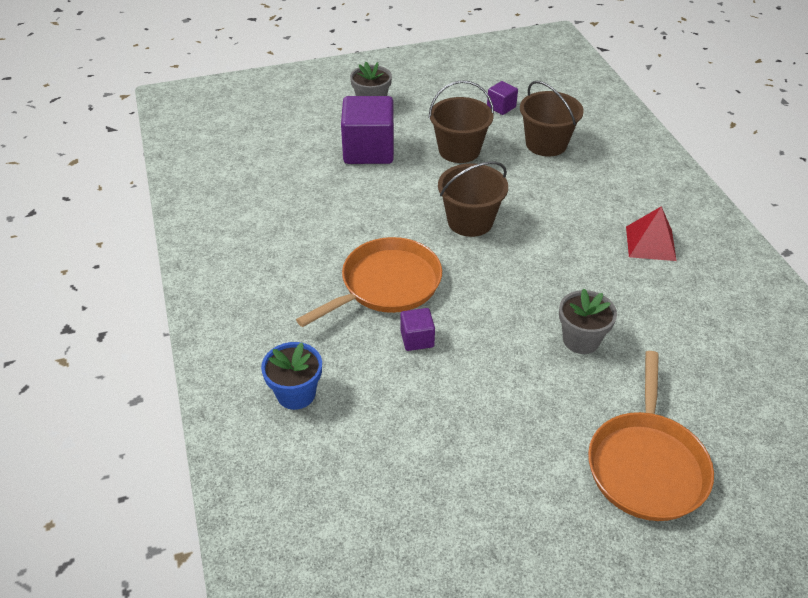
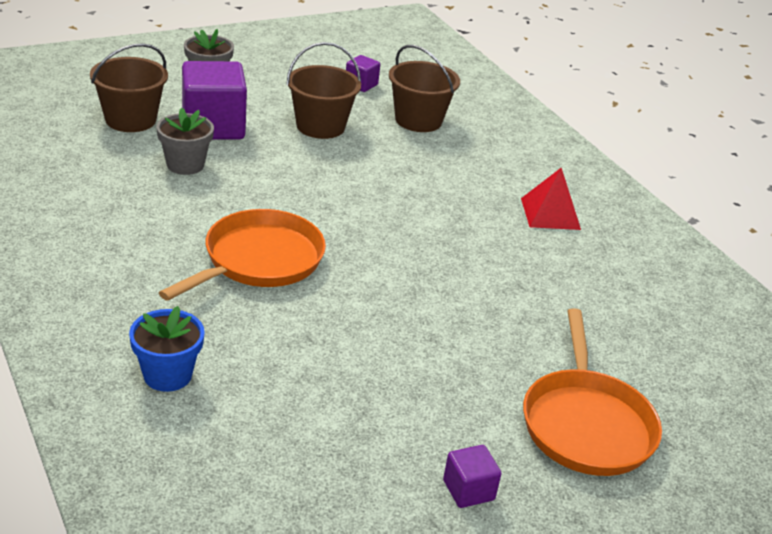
camera: 15 degrees left, 10 degrees down
(417, 339) = (305, 313): purple cube -> purple cube (468, 490)
(470, 221) = (346, 195): brown bucket -> brown bucket (130, 119)
(581, 340) = (492, 307): grey flower pot -> grey flower pot (185, 165)

